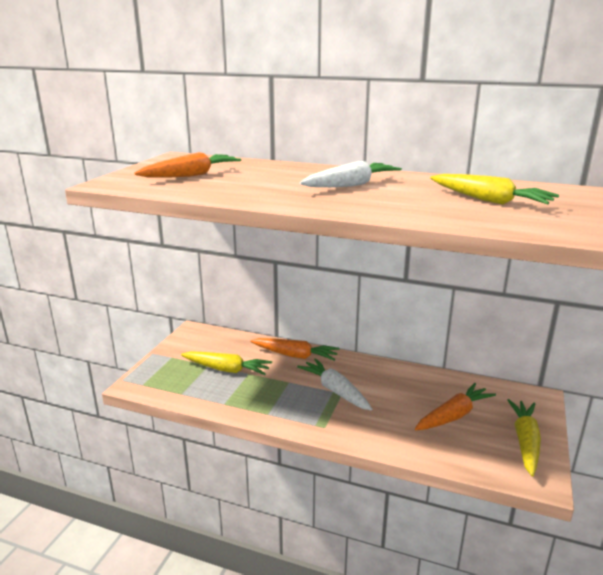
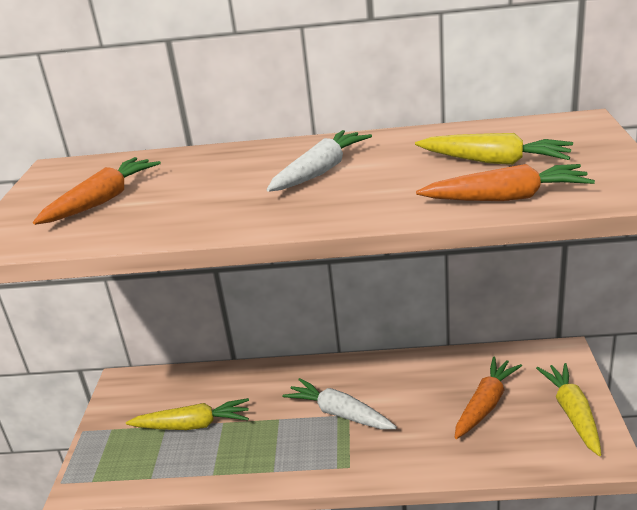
camera: 15 degrees left, 5 degrees up
(295, 355) = (269, 379): orange carrot -> orange carrot (506, 198)

